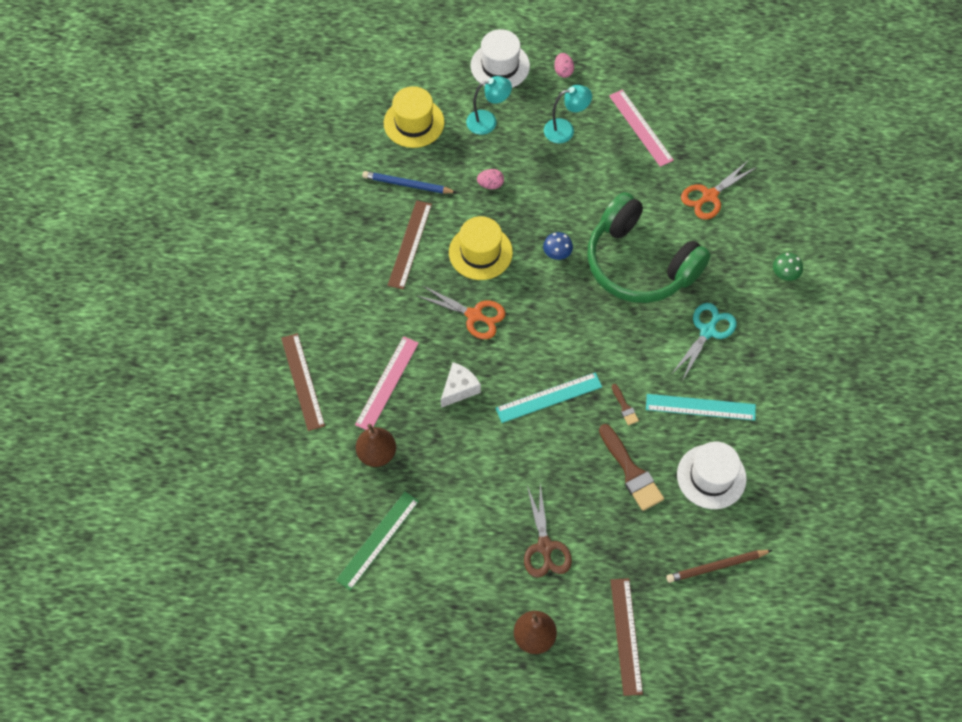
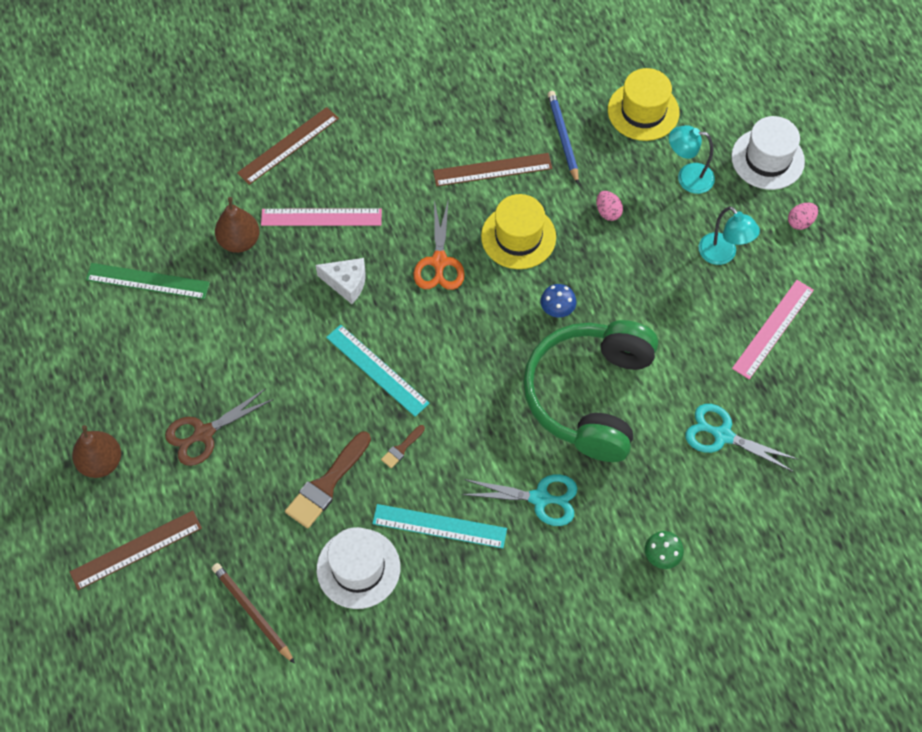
camera: 65 degrees right, 0 degrees up
(488, 121) = (687, 177): turquoise lamp -> turquoise lamp turned 135 degrees clockwise
(700, 407) = (439, 526): turquoise ruler -> turquoise ruler turned 60 degrees counterclockwise
(709, 196) = (723, 435): orange scissors -> turquoise scissors

